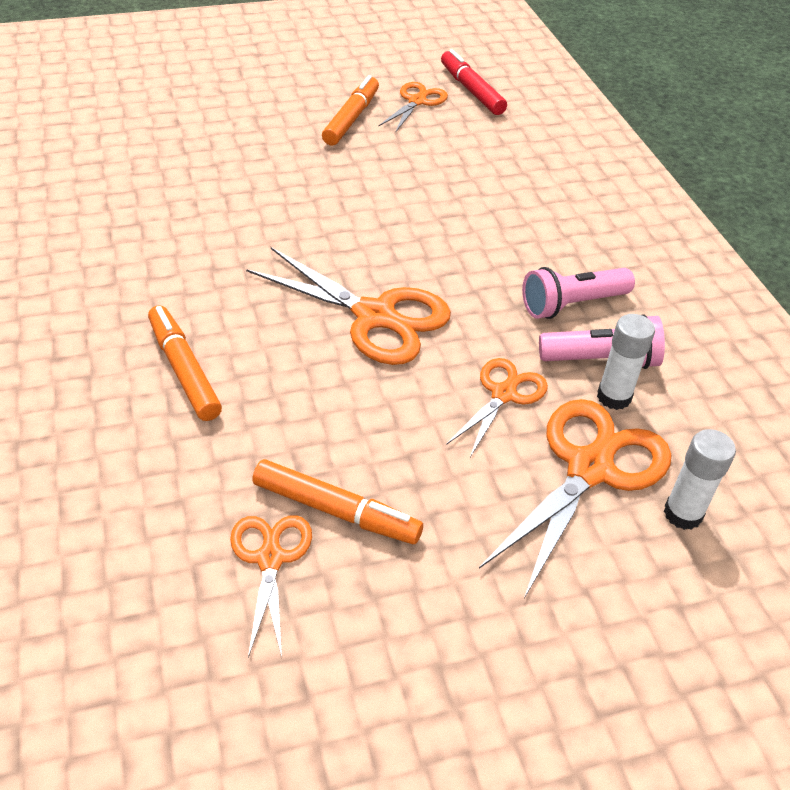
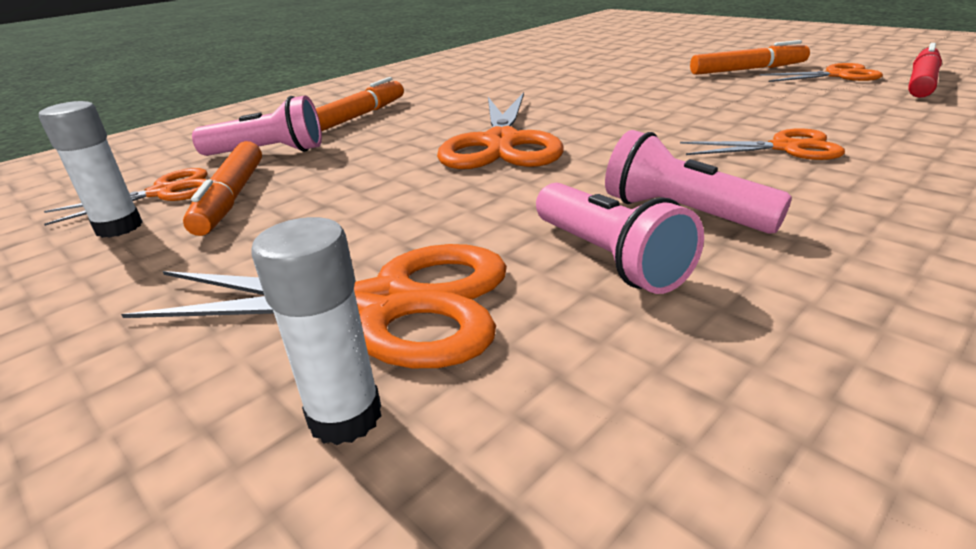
camera: 65 degrees right, 15 degrees down
(229, 462) = (268, 152): none -> pink flashlight
(503, 394) = (464, 220): orange scissors -> orange scissors (785, 148)
(614, 397) = (546, 286): white glue stick -> white glue stick (119, 227)

